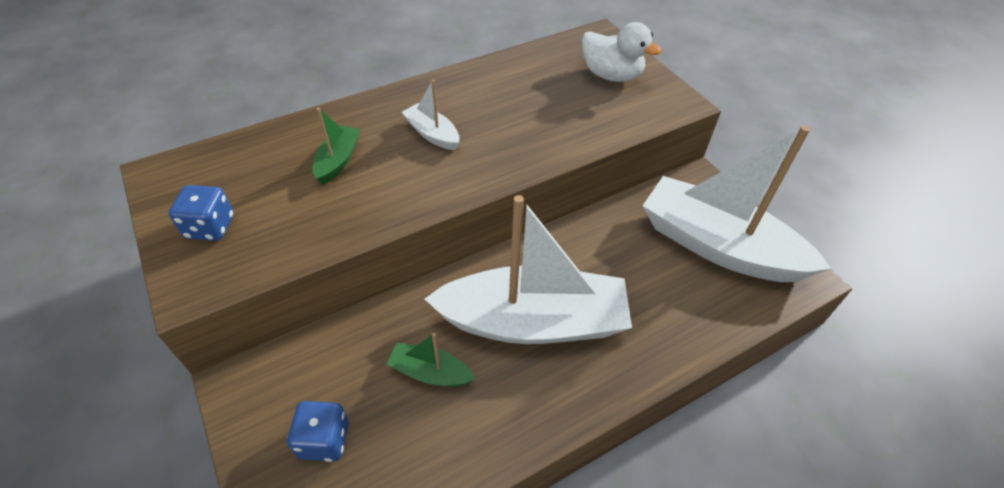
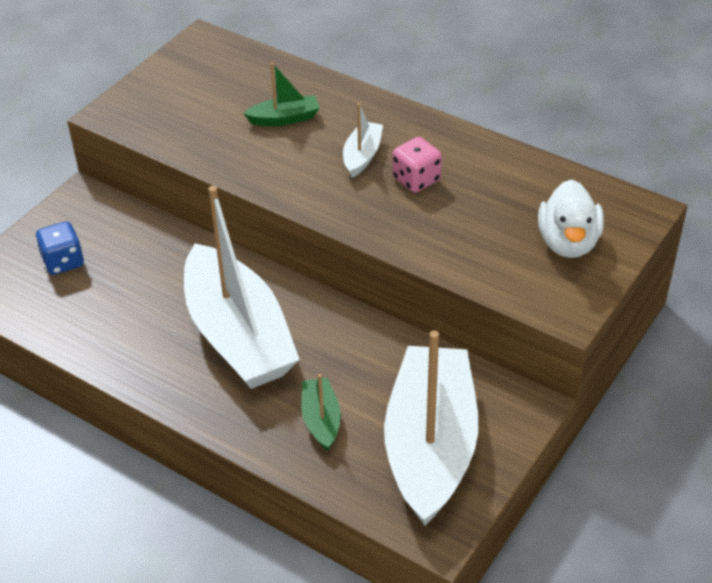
camera: 65 degrees right, 5 degrees down
(210, 227) = (168, 92): blue dice -> none
(430, 372) = (150, 292): green boat -> green boat (321, 420)
(487, 117) = (416, 179): none -> pink dice

